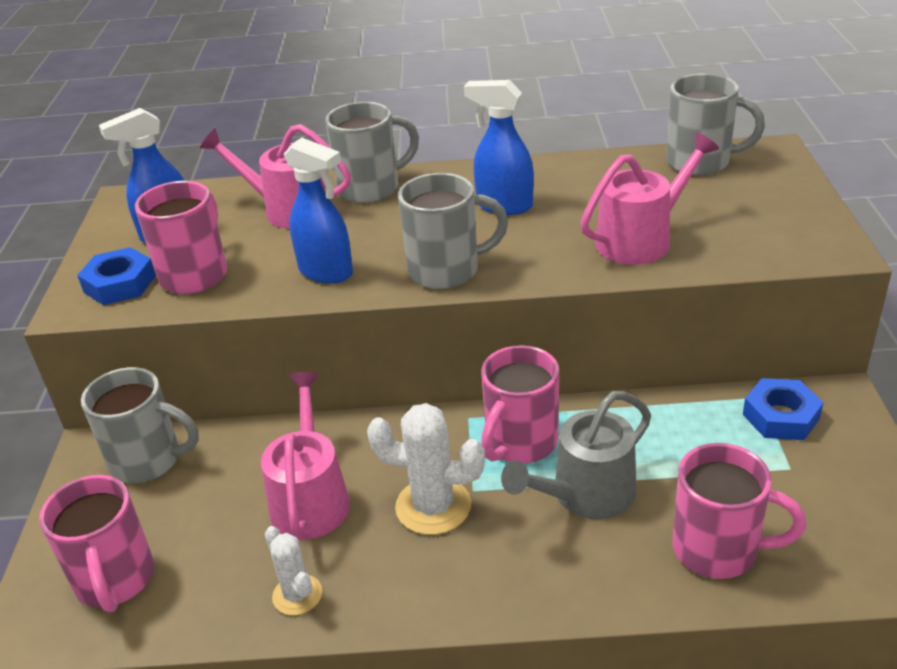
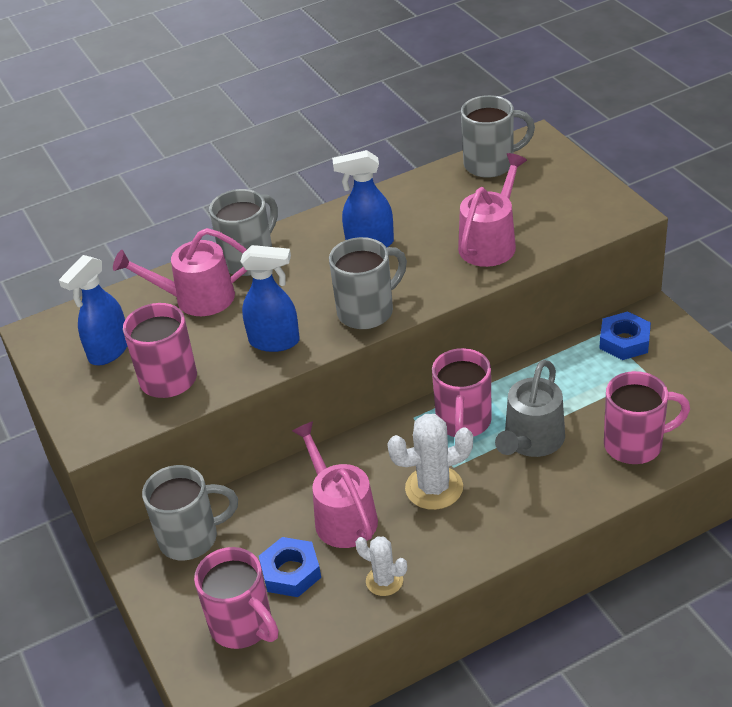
camera: 25 degrees left, 5 degrees up
(120, 284) = (110, 406): blue nut -> blue nut (291, 572)

